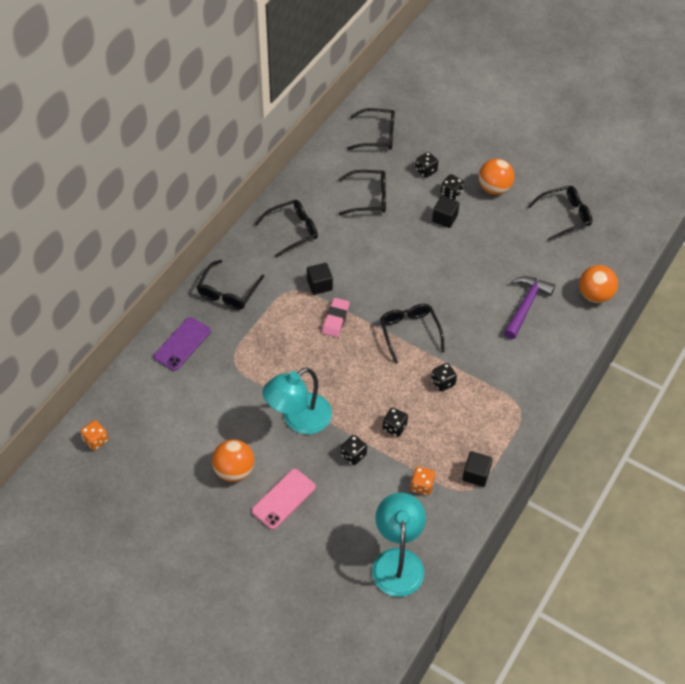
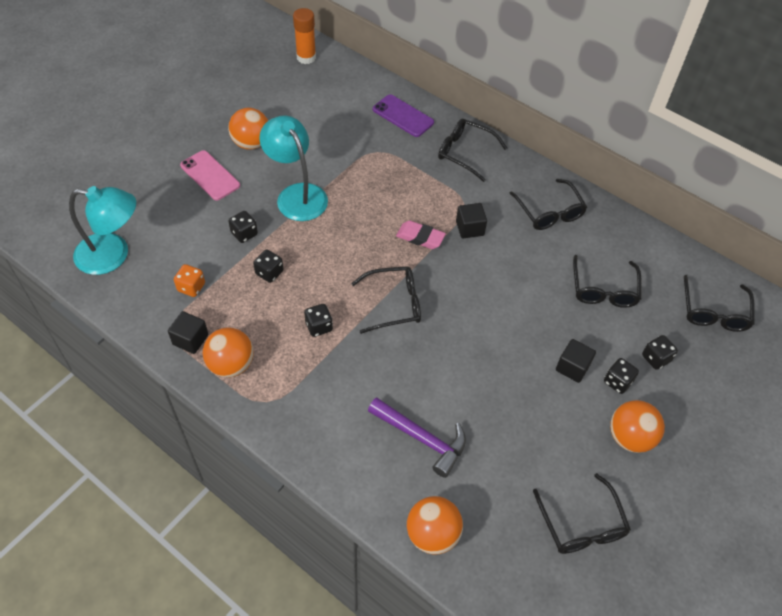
camera: 95 degrees right, 0 degrees up
(96, 440) = (306, 57): orange dice -> orange glue stick
(493, 439) = (231, 364): none -> orange ball

